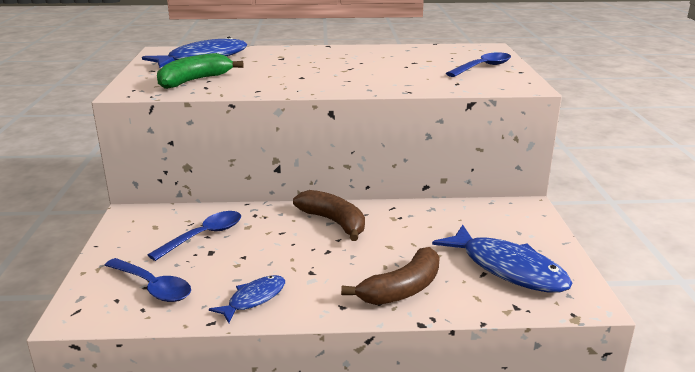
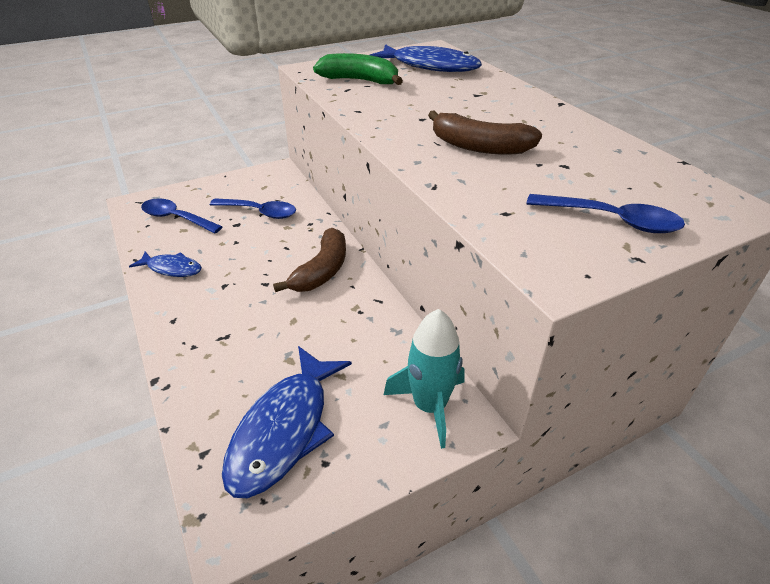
camera: 65 degrees right, 15 degrees up
(153, 287) = (176, 218): blue spoon -> blue spoon turned 105 degrees clockwise
(402, 289) = (212, 351): brown banana -> brown banana (479, 147)
(510, 214) = (429, 406): none -> turquoise rocket

